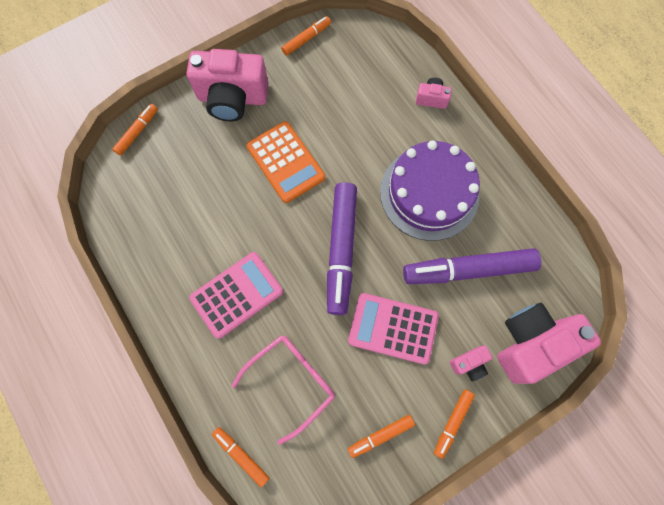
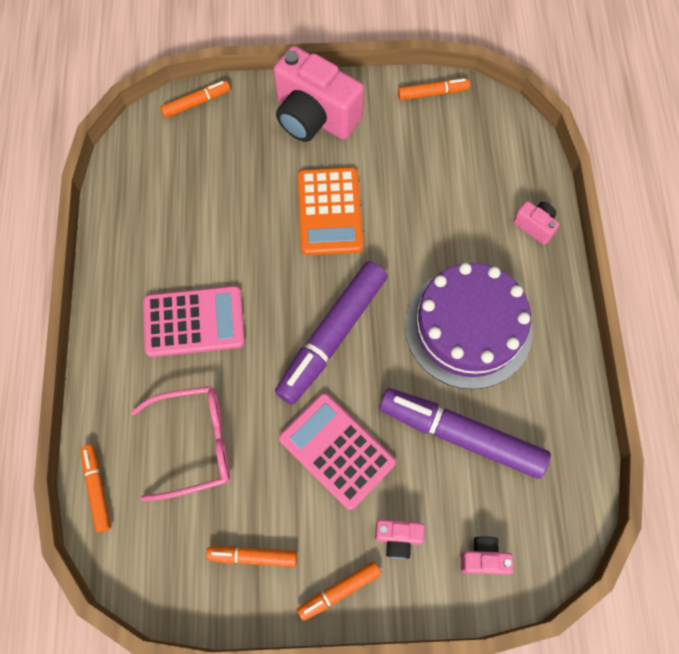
camera: 30 degrees right, 5 degrees down
(531, 343) = (483, 558): pink camera -> pink camera, size x0.45

